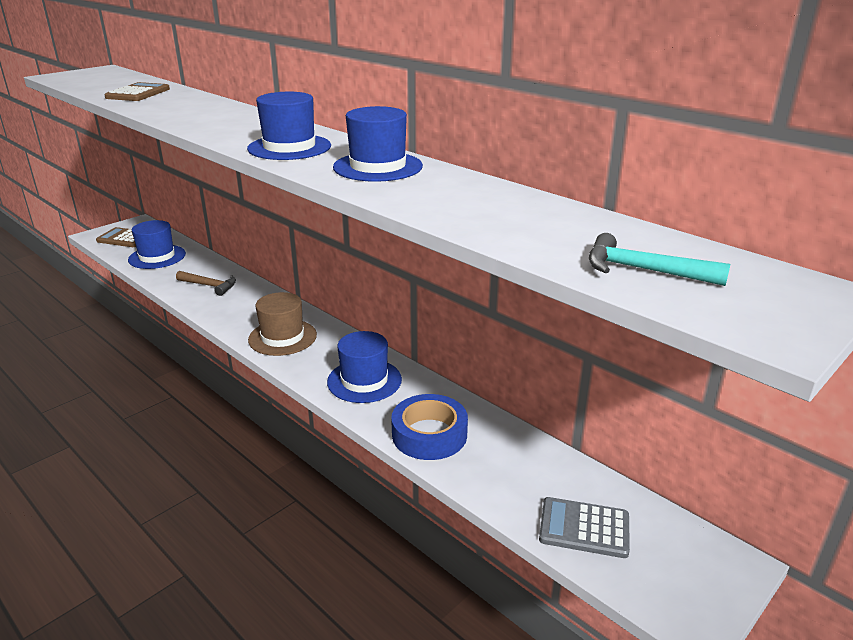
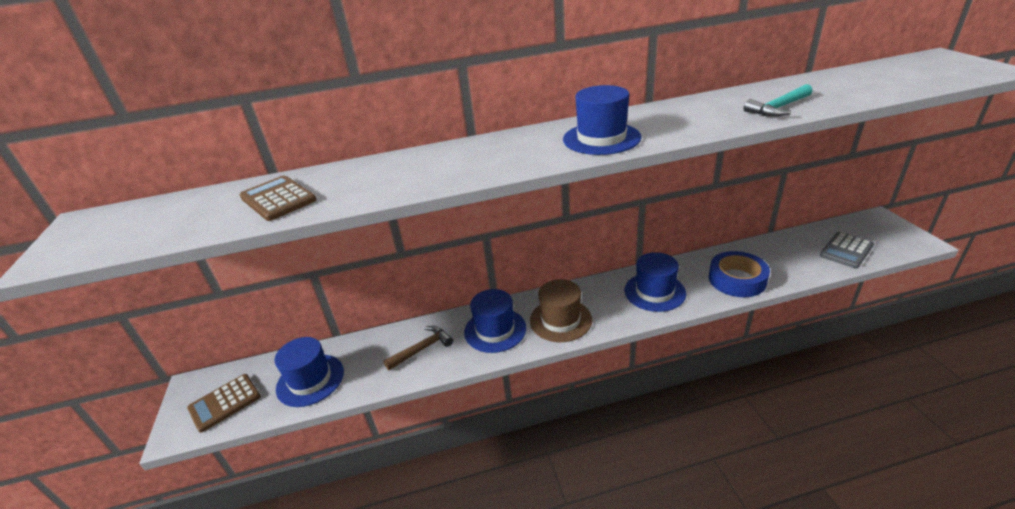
camera: 55 degrees left, 5 degrees up
(378, 167) = (684, 114): blue hat -> blue hat (495, 330)
(644, 270) = (915, 78): turquoise hammer -> turquoise hammer (778, 108)

